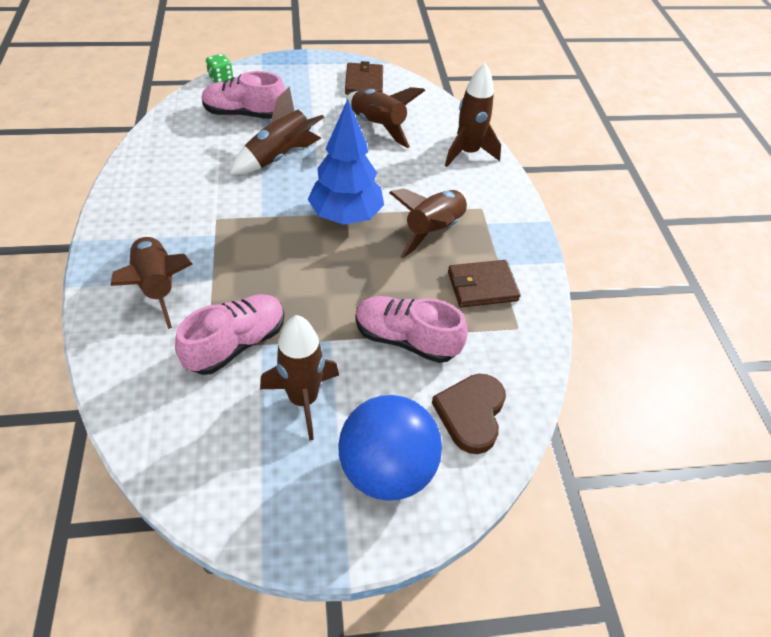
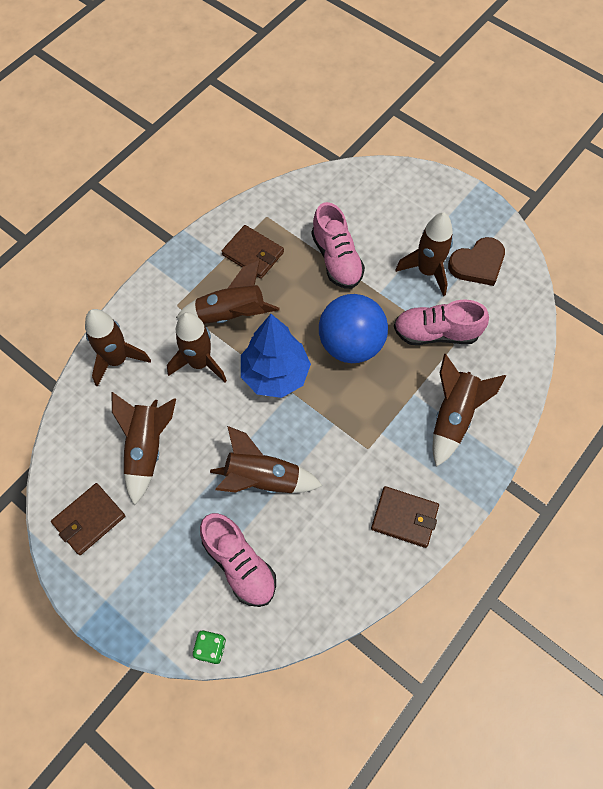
camera: 130 degrees left, 15 degrees up
(145, 197) = (404, 517): none -> brown wallet
(387, 469) = (418, 208): blue ball -> blue ball (351, 344)
(411, 187) = (200, 363): none -> brown rocket
(471, 414) = (349, 198): brown heart -> brown heart (477, 264)

